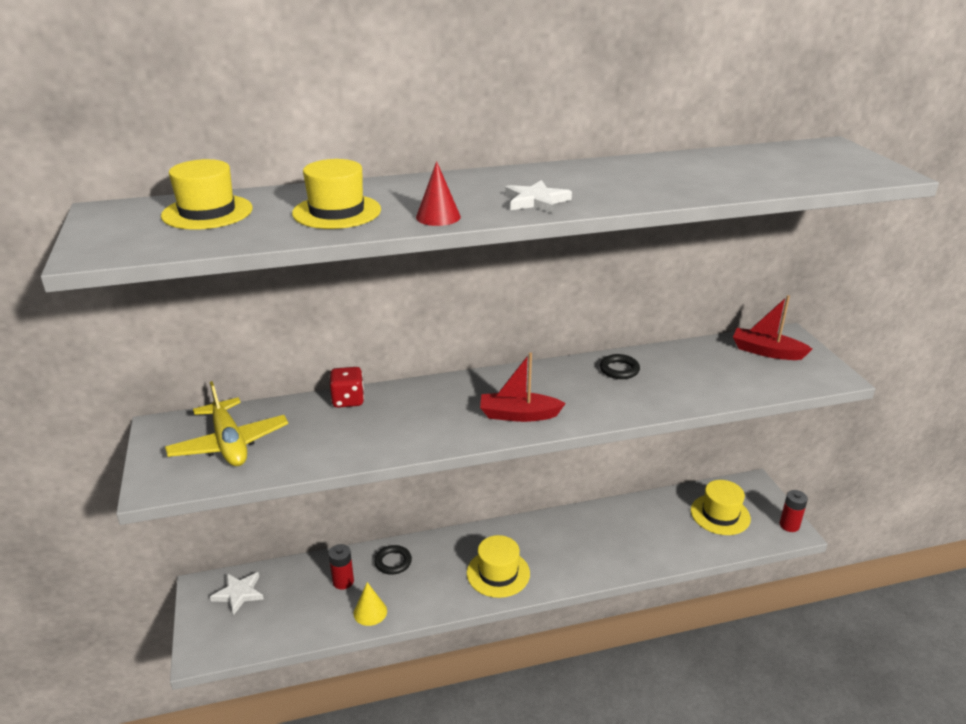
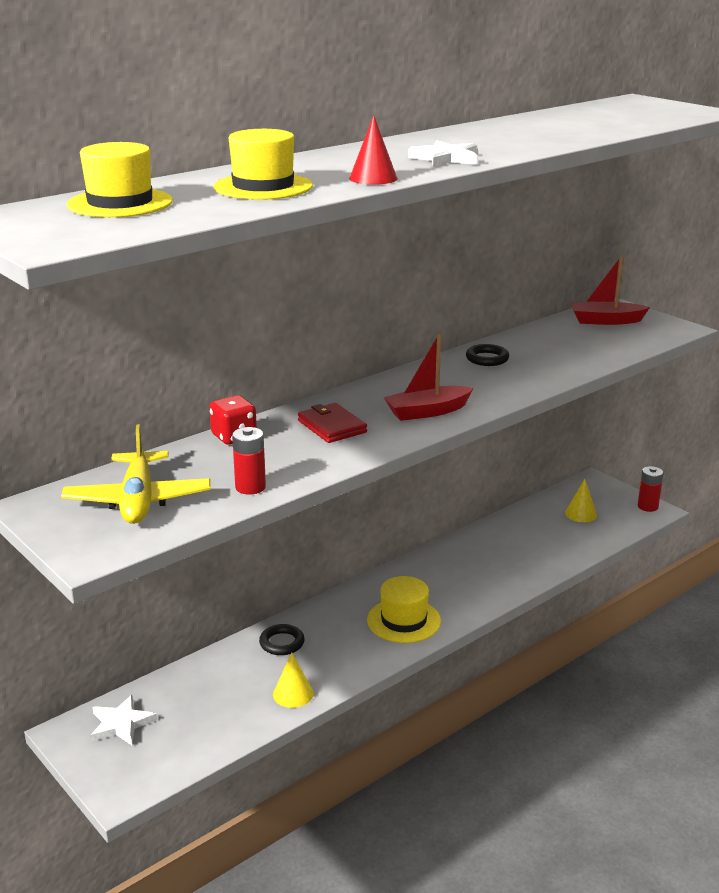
camera: 25 degrees left, 5 degrees down
(229, 443) = (138, 500): yellow plane -> yellow plane turned 45 degrees clockwise
(343, 581) = (239, 676): red battery -> red battery (250, 487)
(429, 410) = (332, 426): none -> red wallet
(720, 514) = (581, 514): yellow hat -> yellow cone

